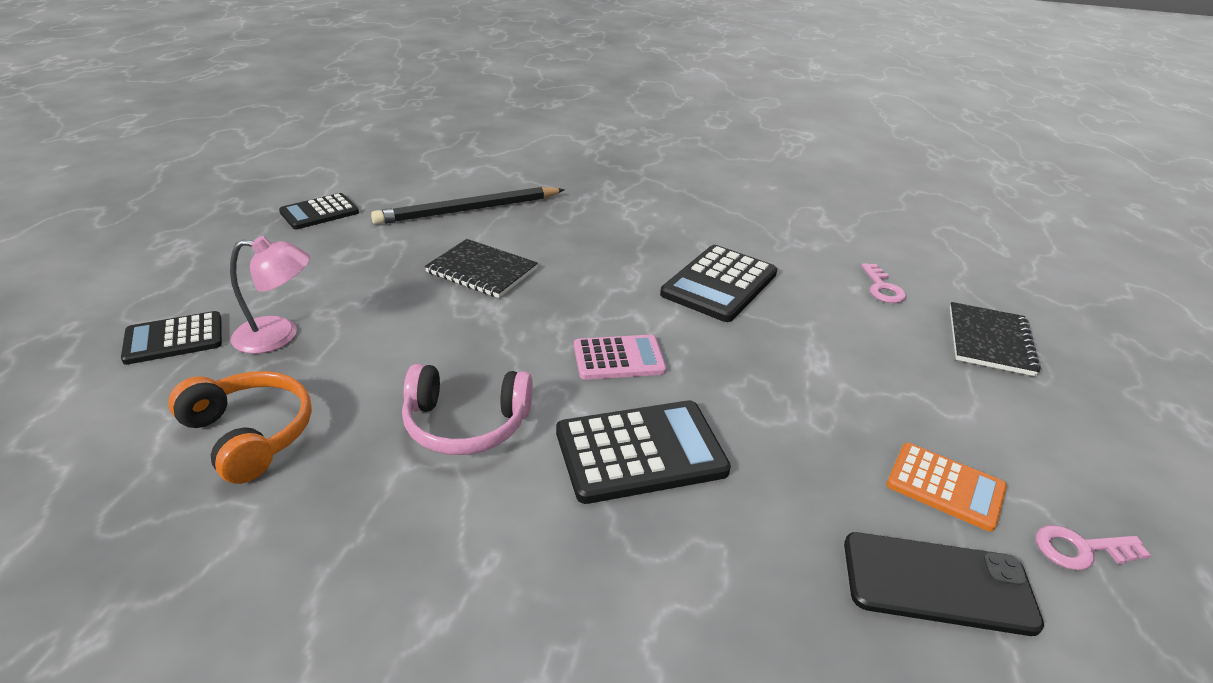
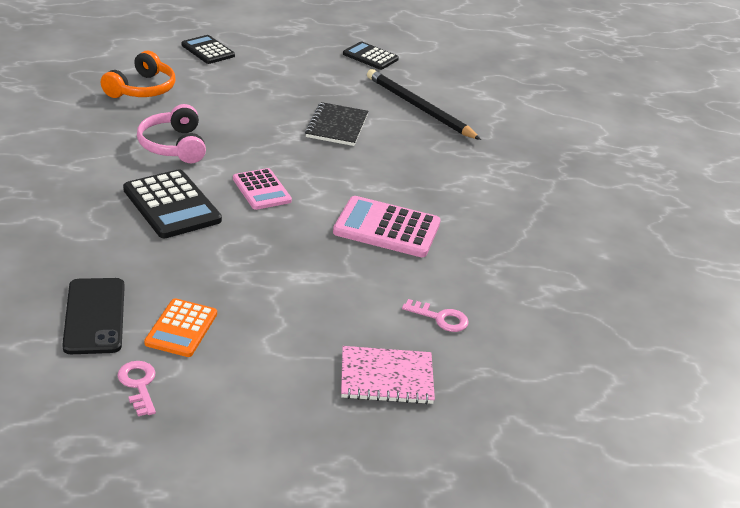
camera: 70 degrees right, 0 degrees up
(279, 336) = (225, 76): pink lamp -> none
(719, 284) = (387, 228): black calculator -> pink calculator
(882, 288) = (440, 318): pink key -> pink key turned 135 degrees counterclockwise
(989, 341) = (386, 377): black notebook -> pink notebook

